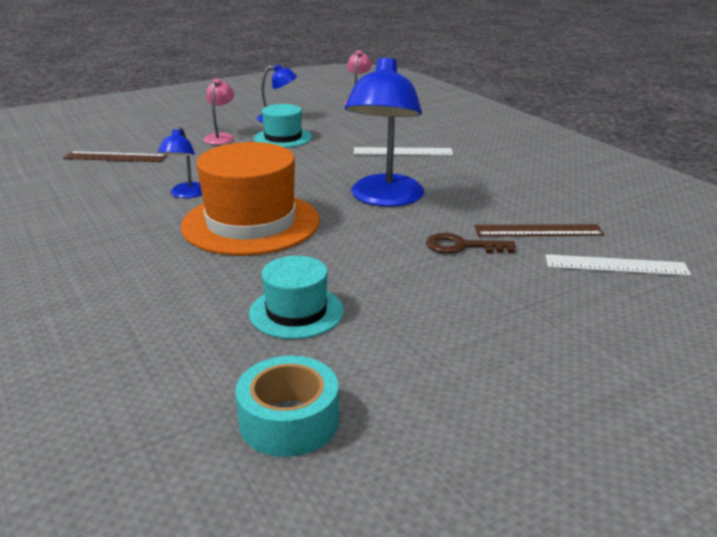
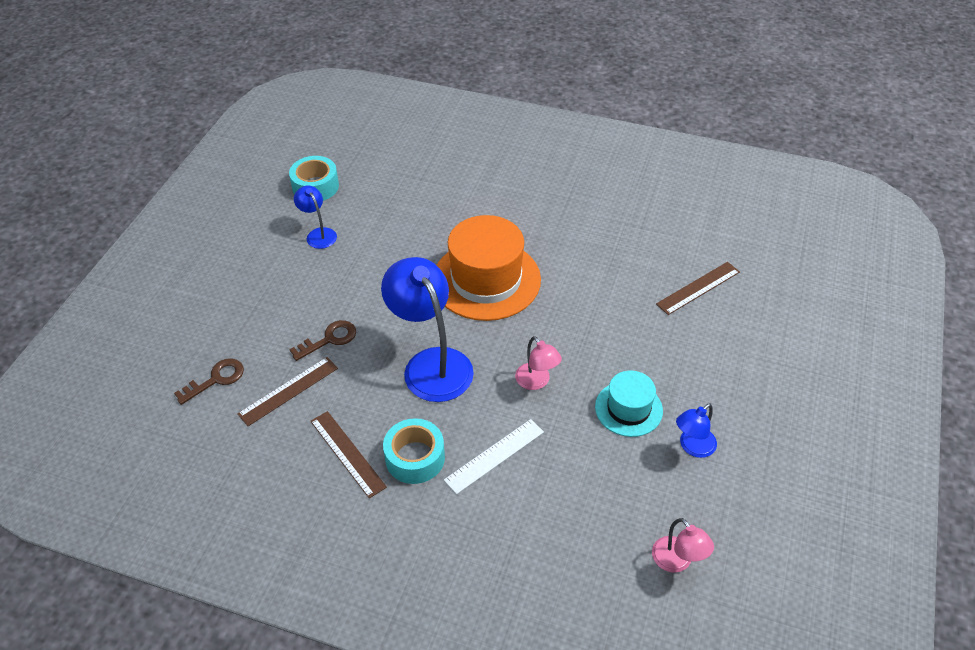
camera: 140 degrees right, 20 degrees up
(186, 194) = (571, 280): blue lamp -> blue lamp (318, 234)
(221, 137) = (679, 372): pink lamp -> pink lamp (537, 382)
(296, 312) = (373, 233): turquoise hat -> none
(461, 168) = (415, 458): none -> turquoise tape
(513, 185) = (347, 453): none -> brown ruler
(616, 265) = (216, 379): white ruler -> brown key

